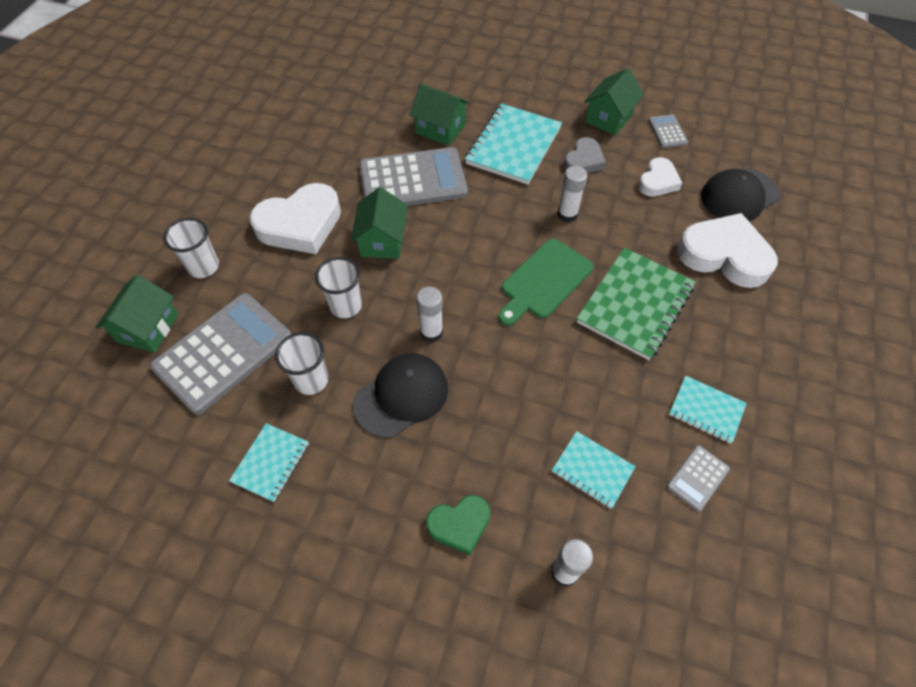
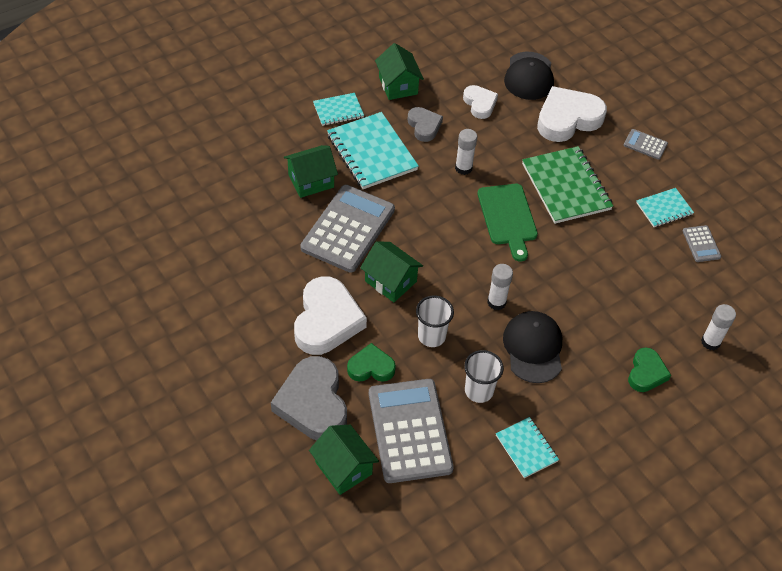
camera: 55 degrees left, 5 degrees down
(204, 267) = (313, 403): white cup -> grey heart
(274, 283) = (371, 367): none -> green heart
(592, 470) = (660, 287): turquoise notebook -> turquoise notebook (338, 110)
(667, 132) = (441, 67): grey calculator -> grey calculator (645, 144)

